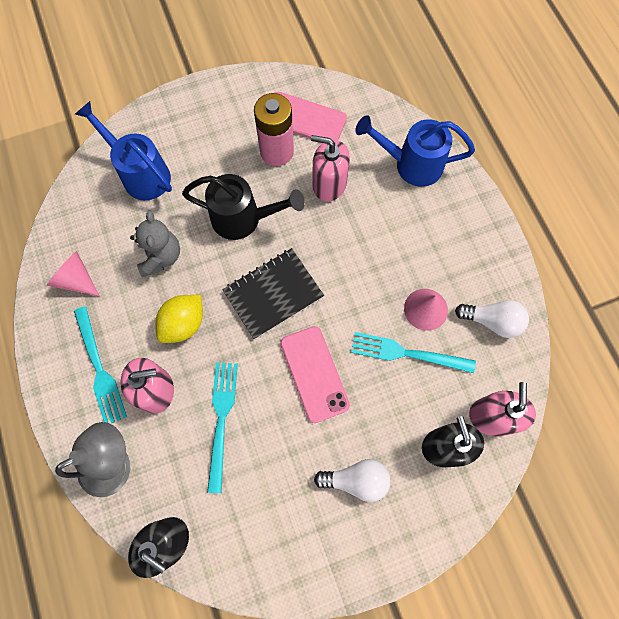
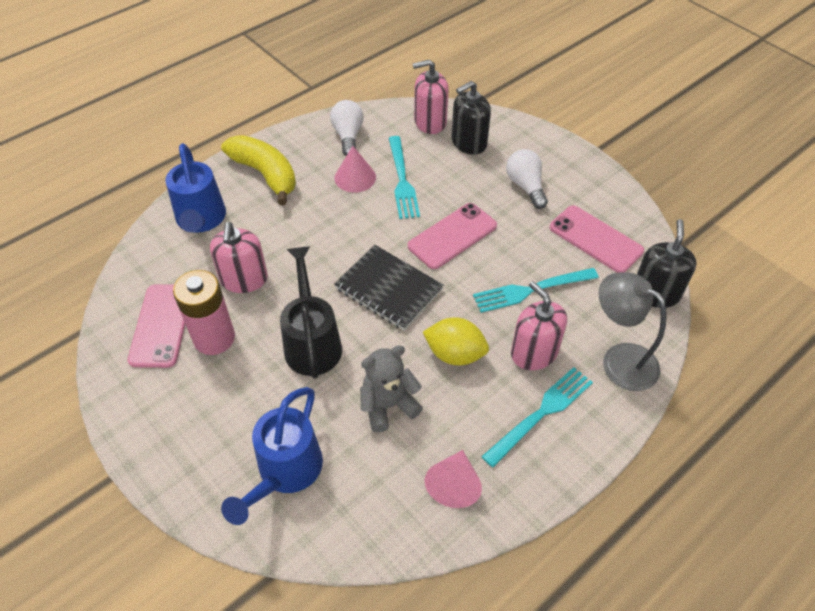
camera: 110 degrees left, 20 degrees down
(257, 518) = (595, 239): none -> pink phone
(456, 229) = (265, 174): none -> yellow banana

